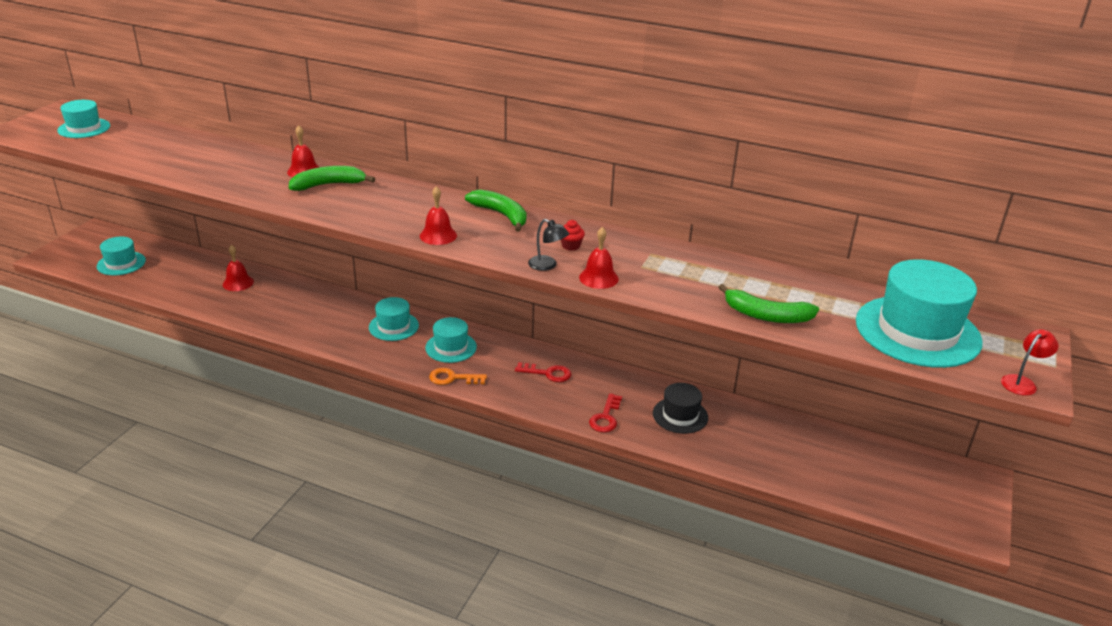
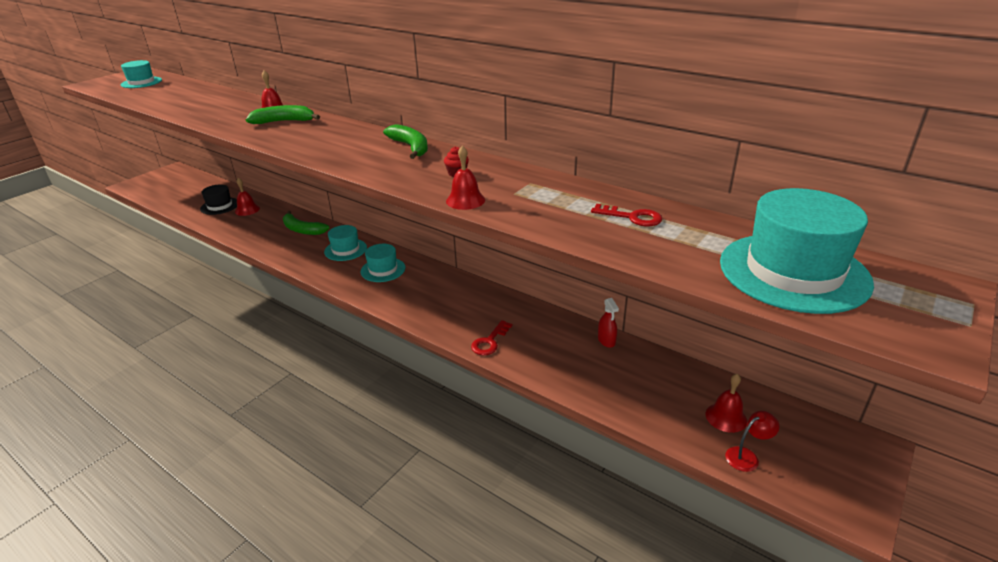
camera: 15 degrees right, 0 degrees up
(121, 263) = (175, 192): turquoise hat -> none
(438, 235) = (343, 160): red bell -> red bell (726, 417)
(453, 378) = (371, 295): orange key -> none
(547, 265) = (423, 188): black lamp -> none
(548, 373) = (455, 298): red key -> red key (632, 217)
(680, 415) = (561, 347): black hat -> black hat (220, 206)
(721, 404) = (606, 340): none -> red spray bottle
(766, 315) = (621, 244): green banana -> green banana (302, 230)
(1022, 382) = (918, 340): red lamp -> red lamp (747, 456)

